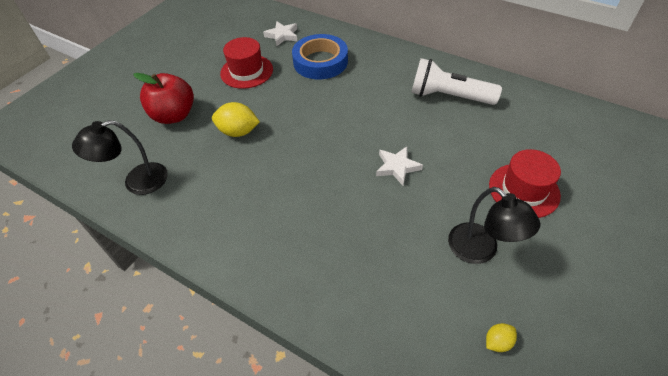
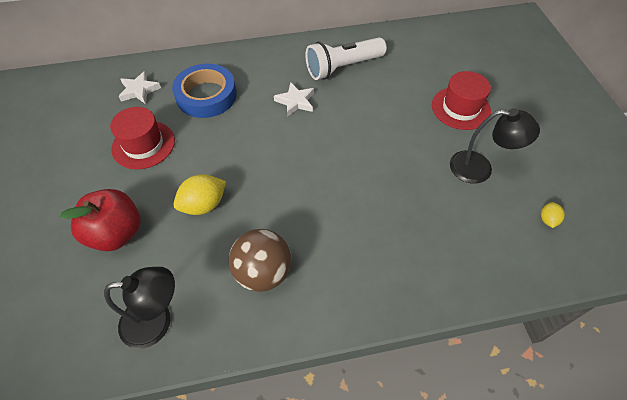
camera: 45 degrees left, 5 degrees up
(137, 182) = (157, 321): black lamp -> black lamp turned 120 degrees counterclockwise
(223, 200) = (263, 272): none -> brown ball
(397, 167) = (367, 146): white star -> white star (295, 101)

